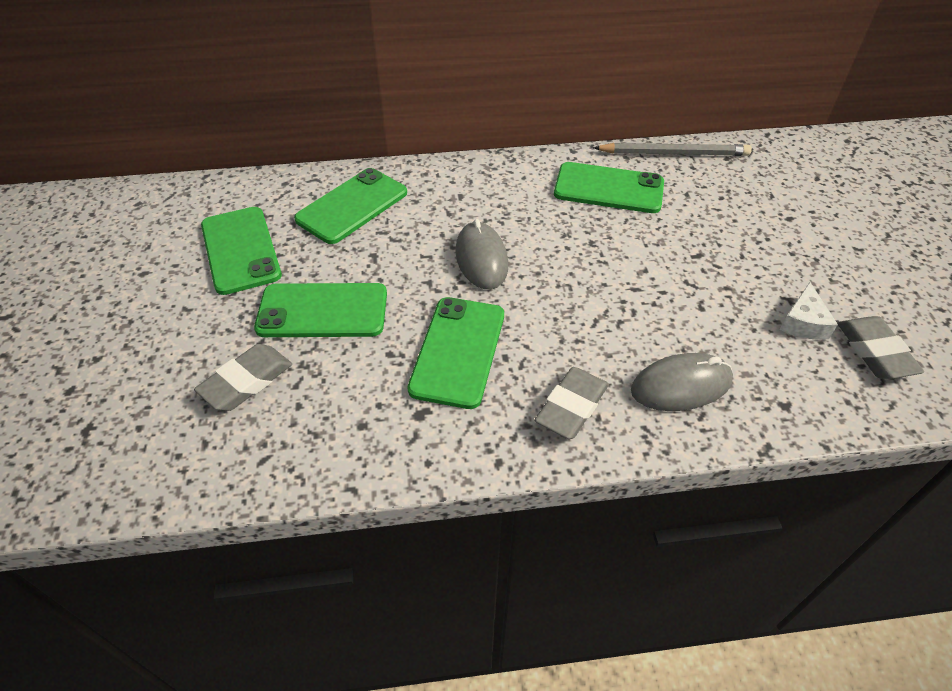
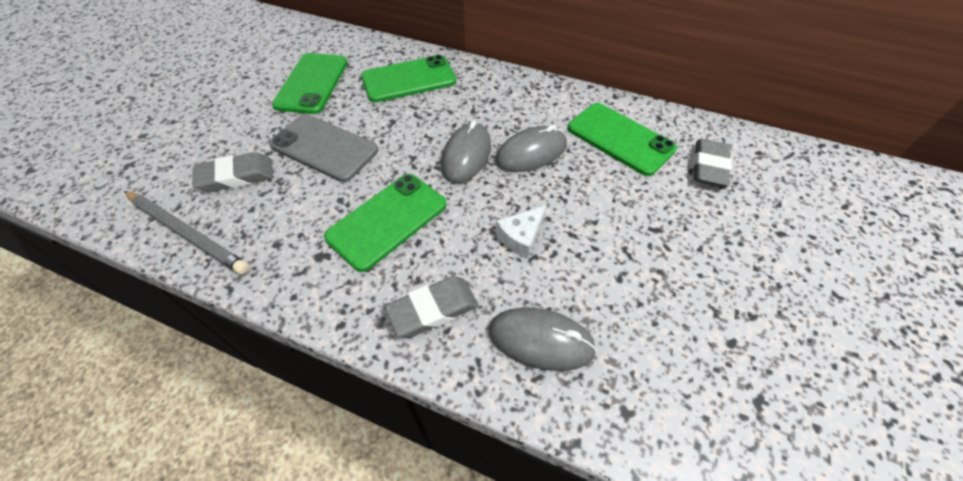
camera: 30 degrees right, 5 degrees up
(322, 311) = (324, 148): green phone -> grey phone
(540, 232) = (531, 153): none -> grey mouse
(674, 153) = (708, 130): grey pencil -> grey pencil (187, 233)
(803, 322) = (712, 341): white cheese -> white cheese (521, 236)
(874, 352) = (770, 410): grey eraser -> grey eraser (708, 167)

